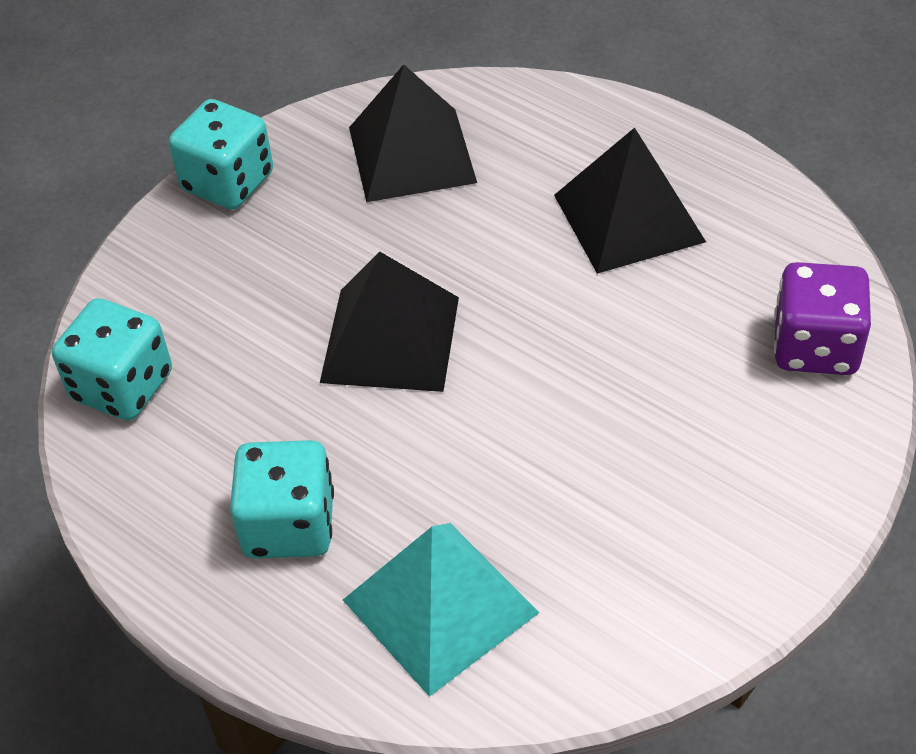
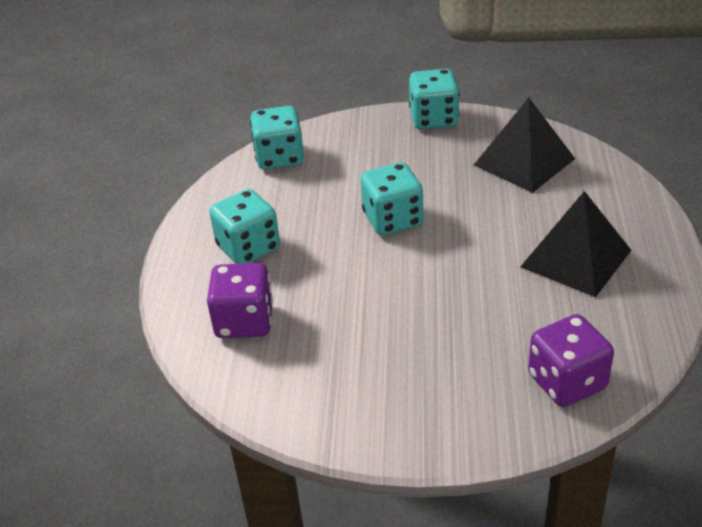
camera: 55 degrees right, 10 degrees down
(390, 339) = (392, 219): black pyramid -> turquoise dice
(440, 606) = (244, 321): turquoise pyramid -> purple dice

